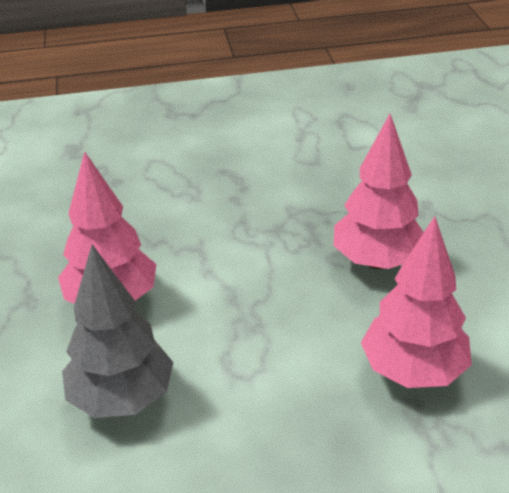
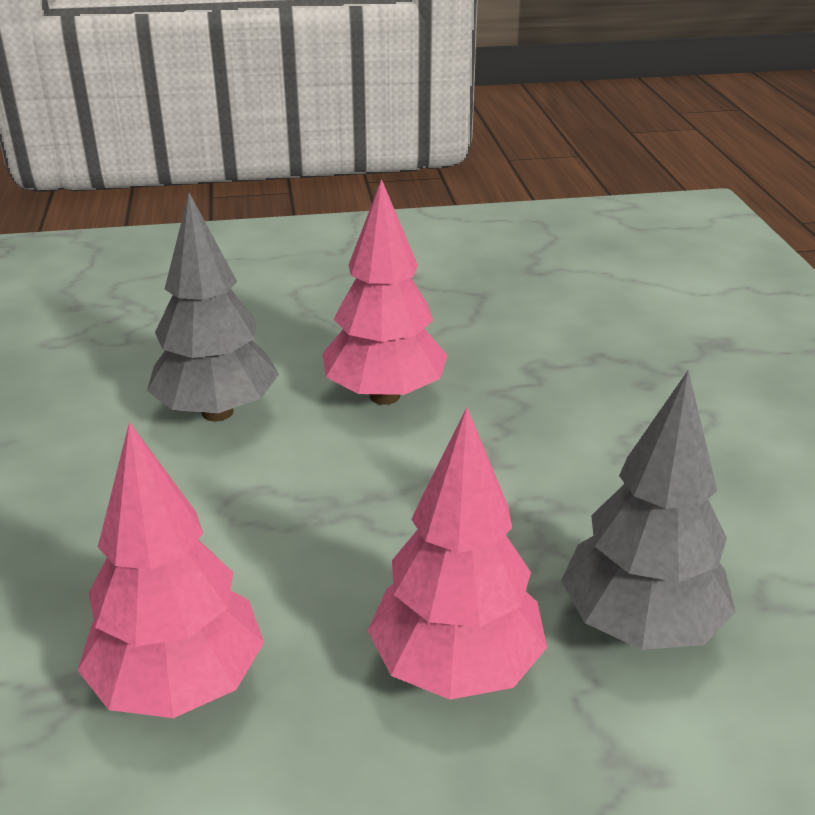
camera: 90 degrees right, 5 degrees down
(336, 200) = (640, 626): none -> grey tree

